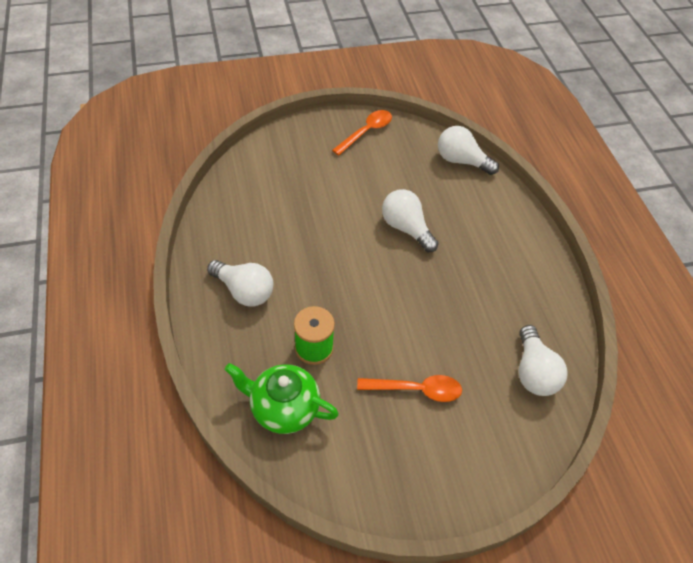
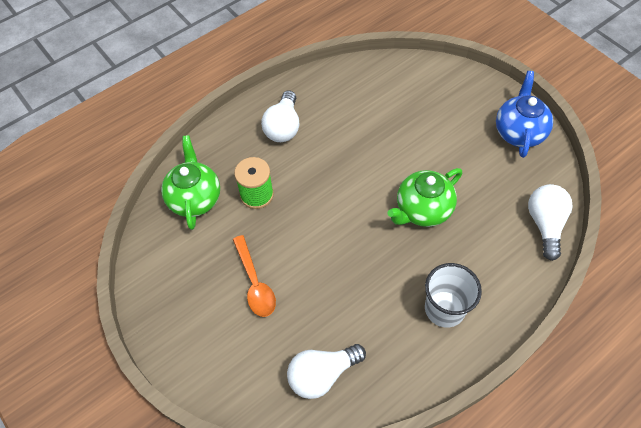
camera: 70 degrees right, 5 degrees up
(366, 132) = (519, 132): orange spoon -> blue teapot
(406, 228) = (422, 210): white light bulb -> green teapot
(507, 257) = (444, 309): none -> white cup

